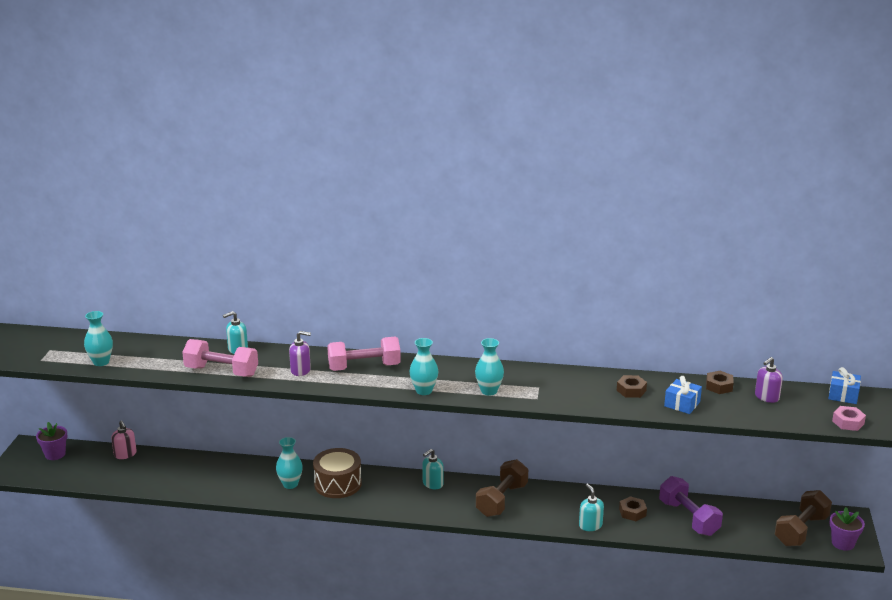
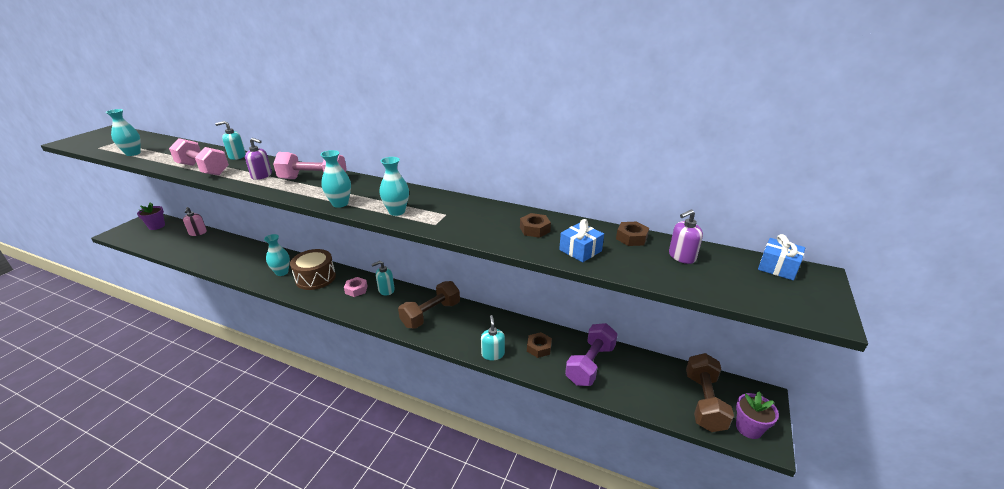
camera: 15 degrees right, 5 degrees up
(688, 518) = (590, 364): purple dumbbell -> purple dumbbell turned 45 degrees clockwise
(801, 530) = (704, 402): brown dumbbell -> brown dumbbell turned 45 degrees counterclockwise
(848, 422) = (778, 302): pink nut -> pink nut (356, 290)

